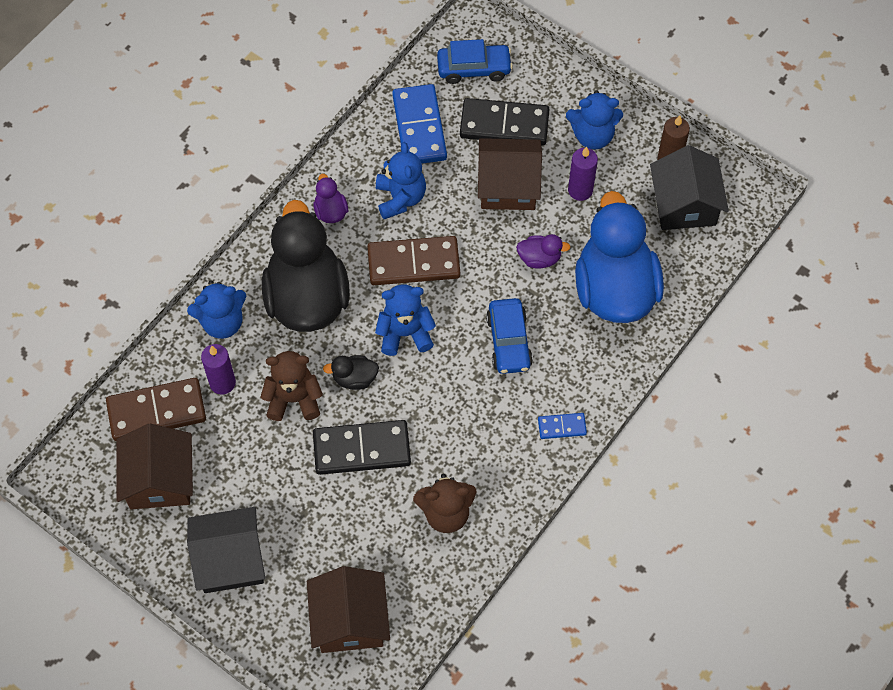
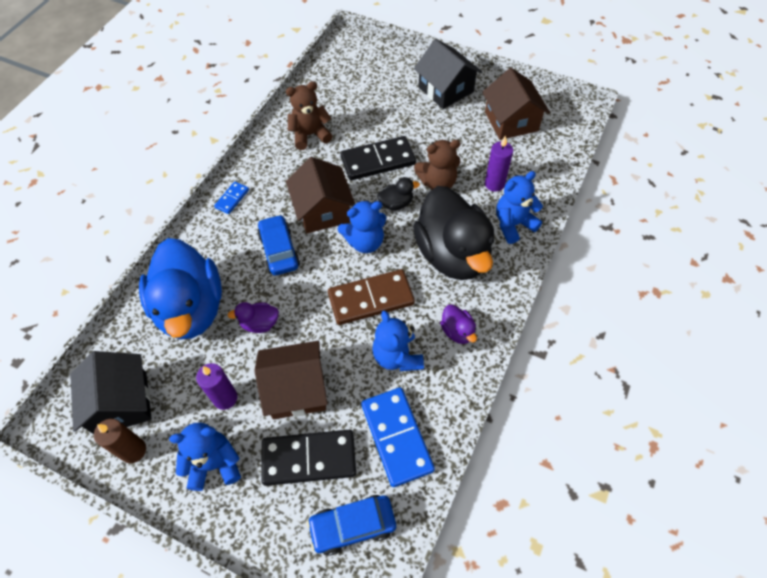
camera: 170 degrees right, 5 degrees down
(156, 411) = (533, 159): brown domino -> none
(230, 559) = (446, 89): black house -> black house turned 75 degrees clockwise
(350, 620) = (360, 74): brown house -> brown house (323, 210)
(562, 427) = (232, 199): blue domino -> blue domino turned 45 degrees counterclockwise

